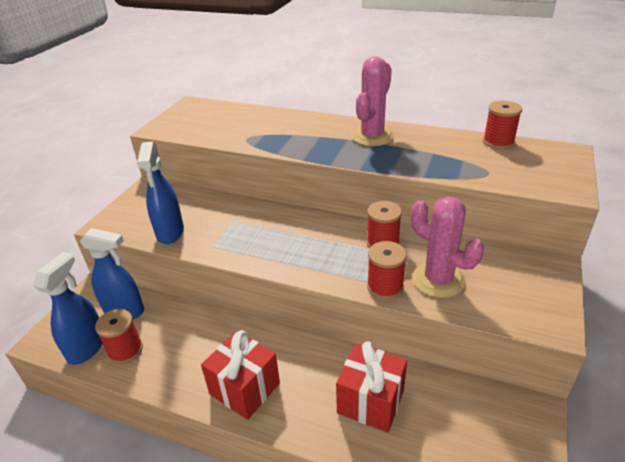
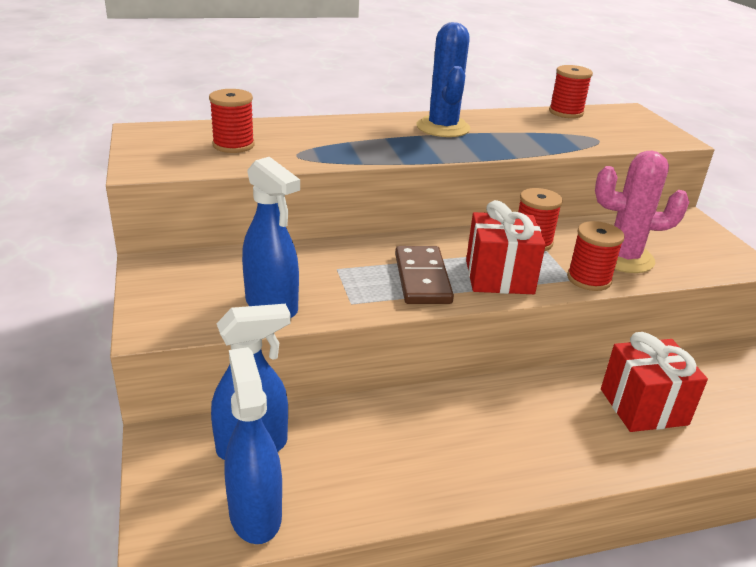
camera: 40 degrees left, 5 degrees down
(125, 350) = (318, 489): red spool -> red spool (233, 145)
(244, 388) = (517, 456): red gift -> red gift (499, 277)
(271, 244) = (422, 278): none -> brown domino
(372, 136) = (443, 127): pink cactus -> blue cactus

